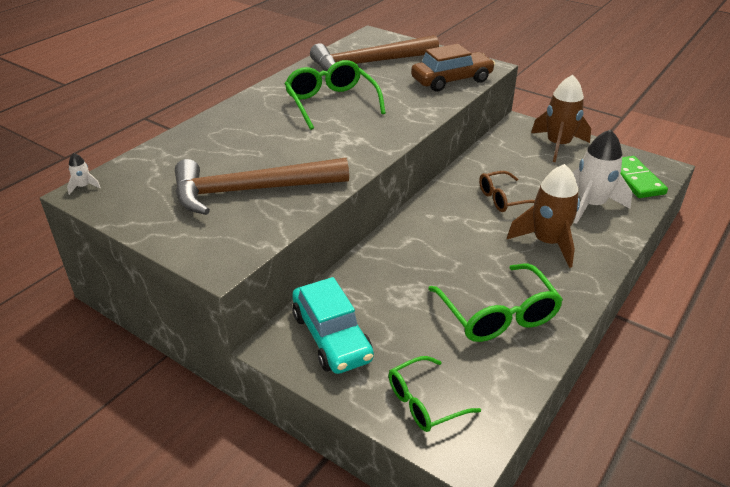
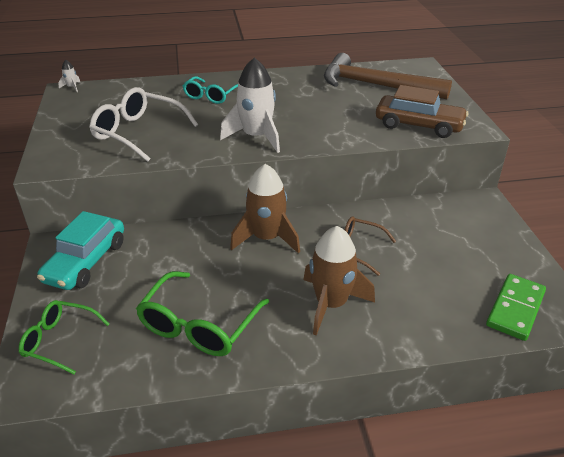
camera: 45 degrees right, 0 degrees up
(250, 191) = (138, 133): brown hammer -> white glasses
(251, 129) = (210, 96): none -> turquoise glasses
(331, 103) = (293, 102): green glasses -> none
(558, 145) = (489, 237): brown rocket -> brown rocket (267, 238)
(591, 205) = (426, 301): white rocket -> white rocket (256, 137)

